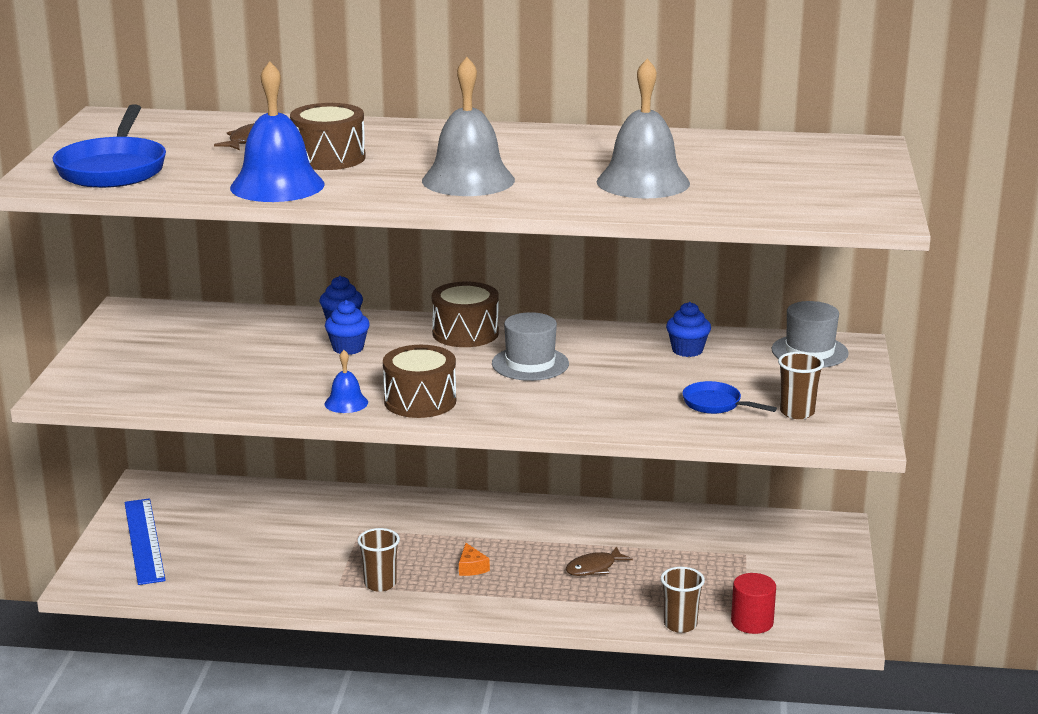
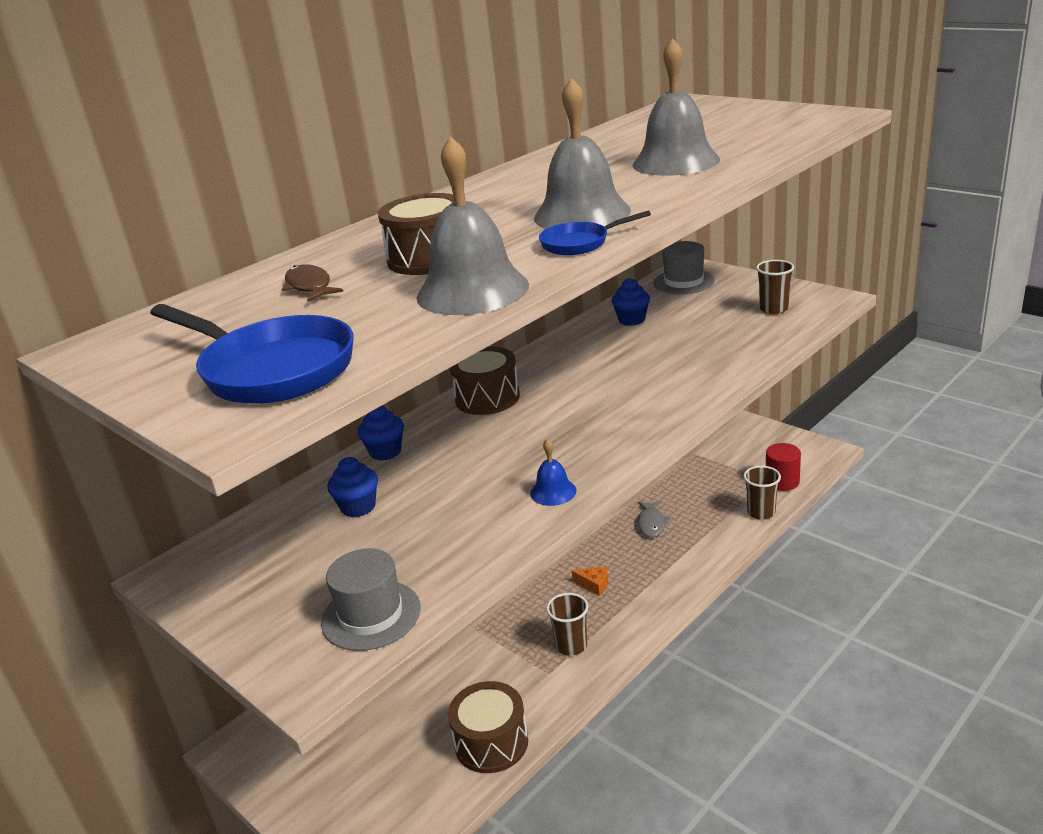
camera: 50 degrees left, 5 degrees up
(144, 540) = (336, 788): blue ruler -> none
(277, 185) = (472, 291): blue bell -> grey bell
(348, 348) = (442, 462): blue cupcake -> blue cupcake (358, 507)
(420, 401) = (592, 452): brown drum -> brown drum (491, 742)
(530, 364) = (580, 384): grey hat -> grey hat (371, 615)
(594, 568) = (651, 523): brown fish -> grey fish
(716, 404) = (732, 332): blue pan -> blue pan (580, 243)

